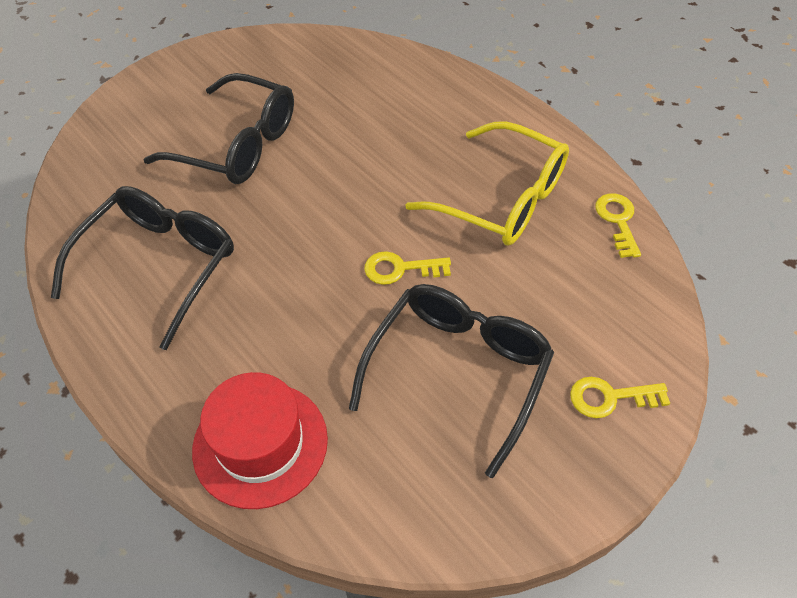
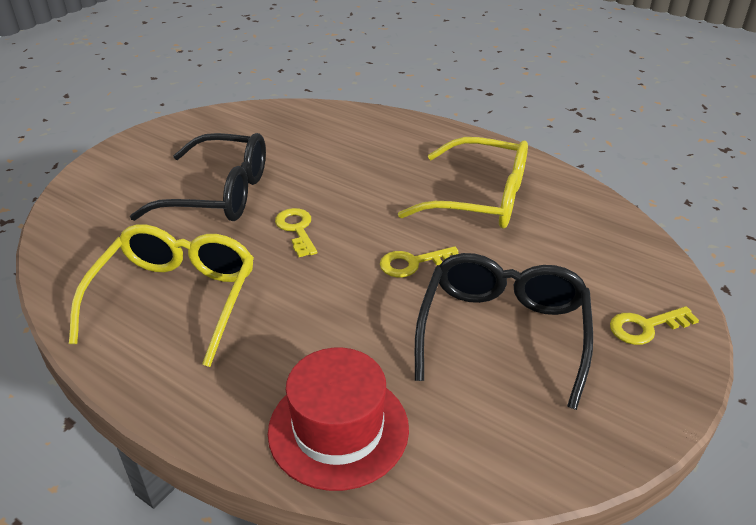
camera: 15 degrees left, 15 degrees down
(159, 265) = (175, 299): black glasses -> yellow glasses
(618, 221) = (585, 199): yellow key -> yellow key (297, 229)

